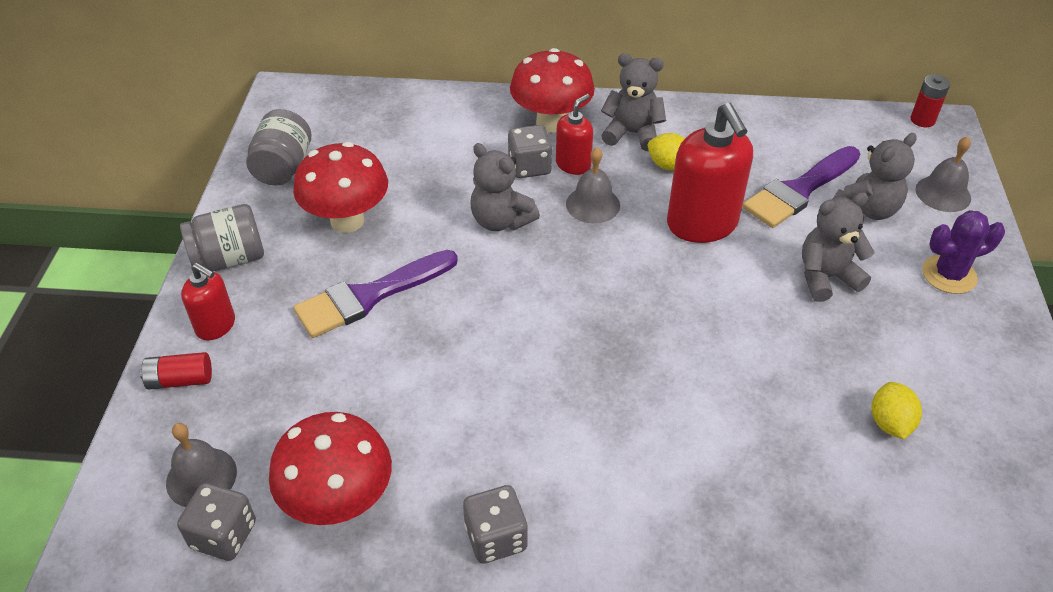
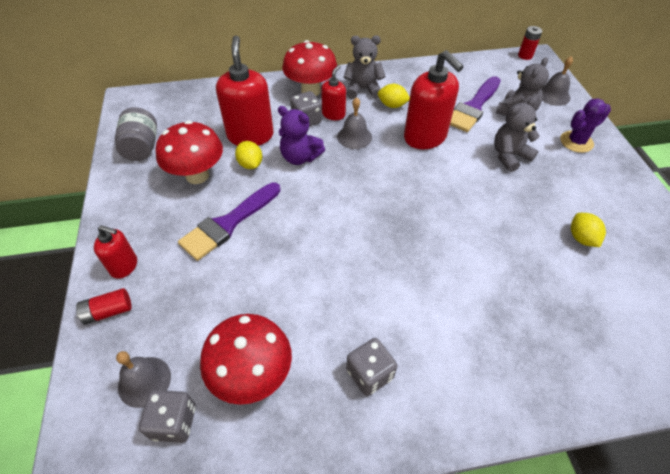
camera: 15 degrees left, 5 degrees up
(229, 259) = (121, 217): grey jar -> none
(426, 218) = (250, 164): none -> yellow lemon
(439, 176) = (250, 135): none -> red soap dispenser
(501, 221) = (300, 157): grey teddy bear -> purple teddy bear

